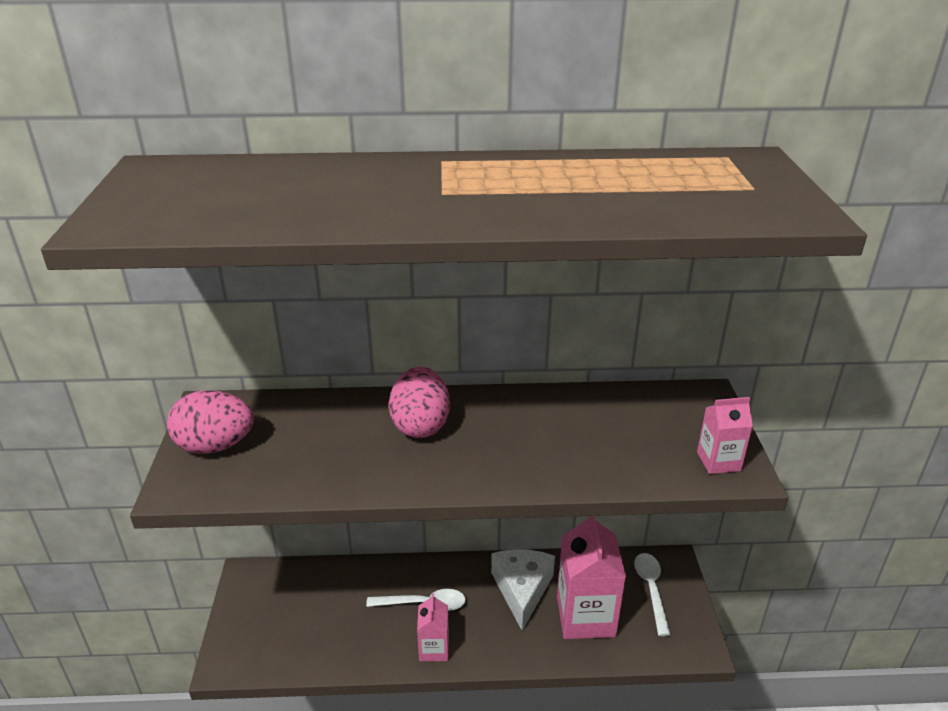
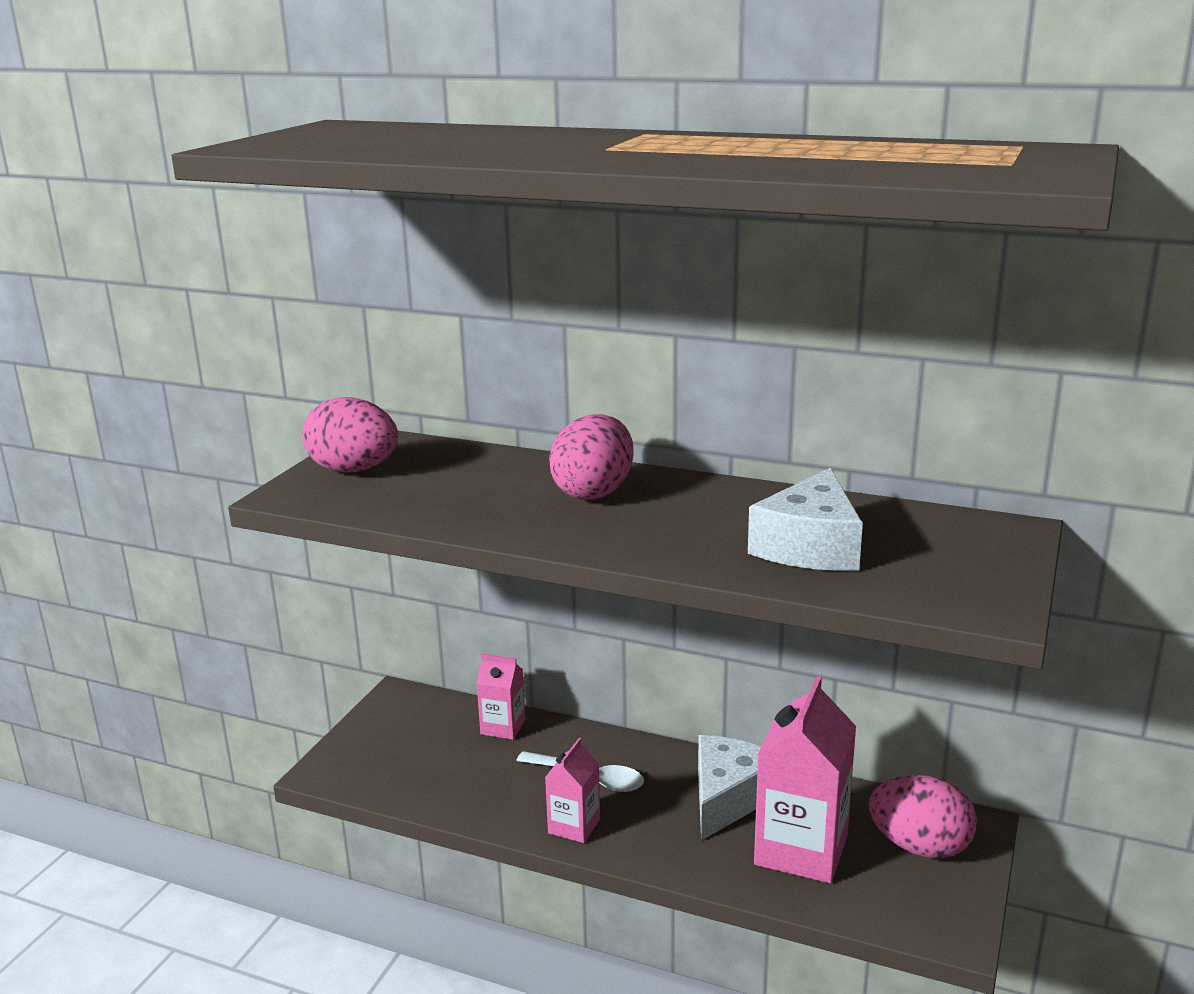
camera: 25 degrees right, 10 degrees down
(600, 444) = (810, 546): none -> white cheese
(651, 589) = (919, 847): white spoon -> pink egg
(718, 461) = (967, 592): pink carton -> pink carton (503, 727)

